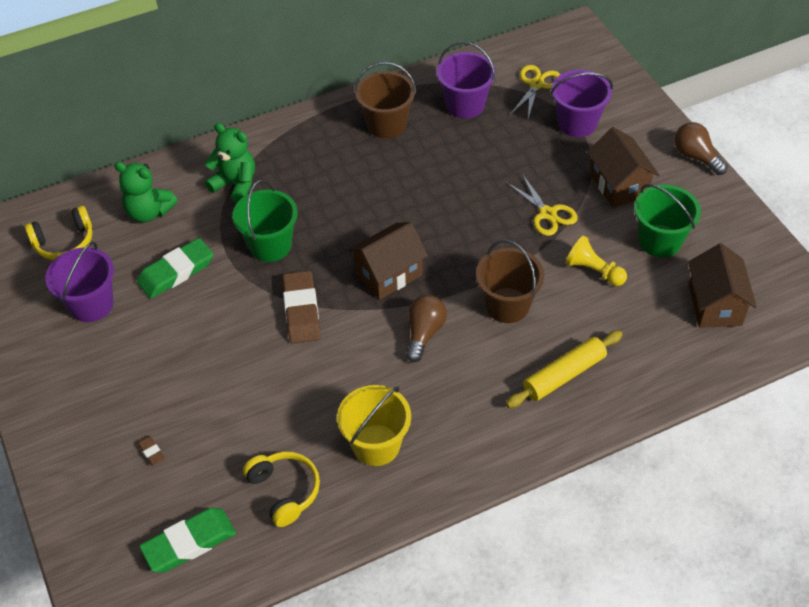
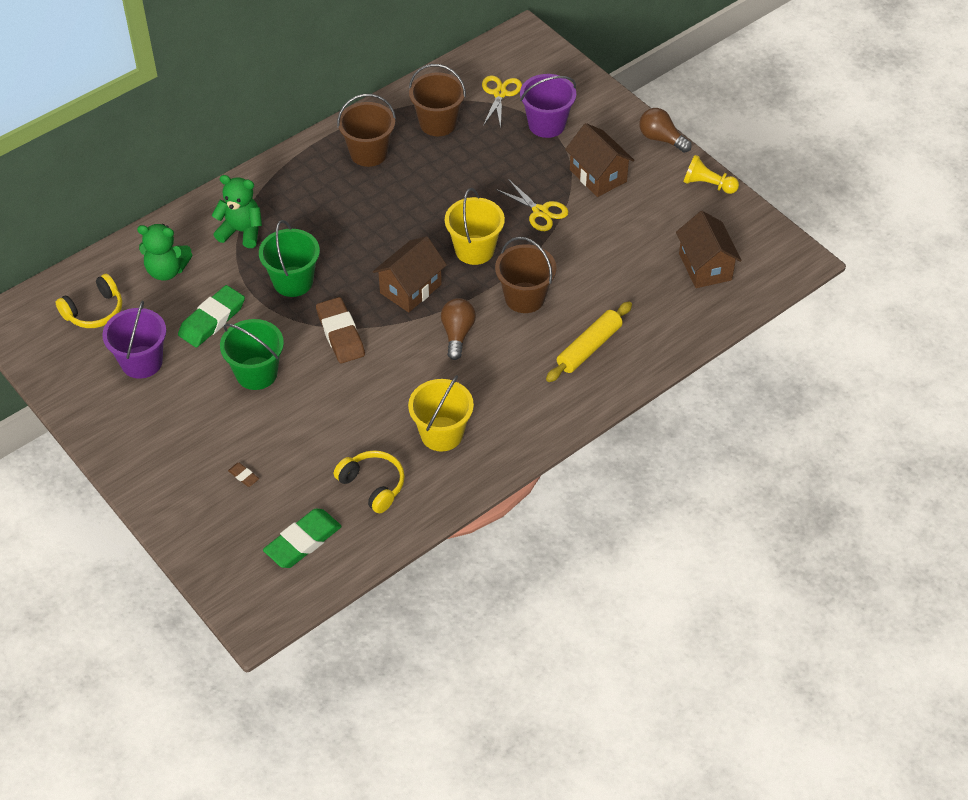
camera: 15 degrees left, 0 degrees up
(465, 105) = (438, 123): purple bucket -> brown bucket
(467, 243) = (474, 250): none -> yellow bucket
(593, 271) = (593, 255): yellow pawn -> yellow pawn (708, 184)
(660, 241) = (645, 219): green bucket -> green bucket (256, 373)

